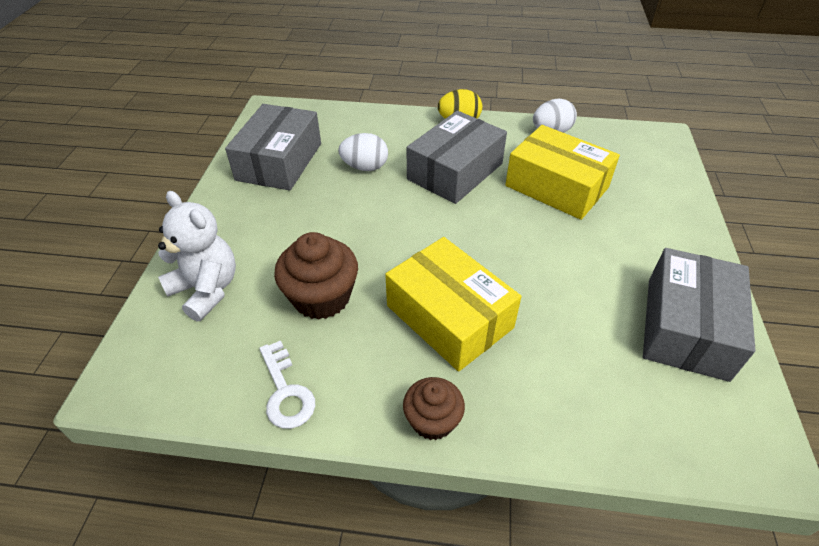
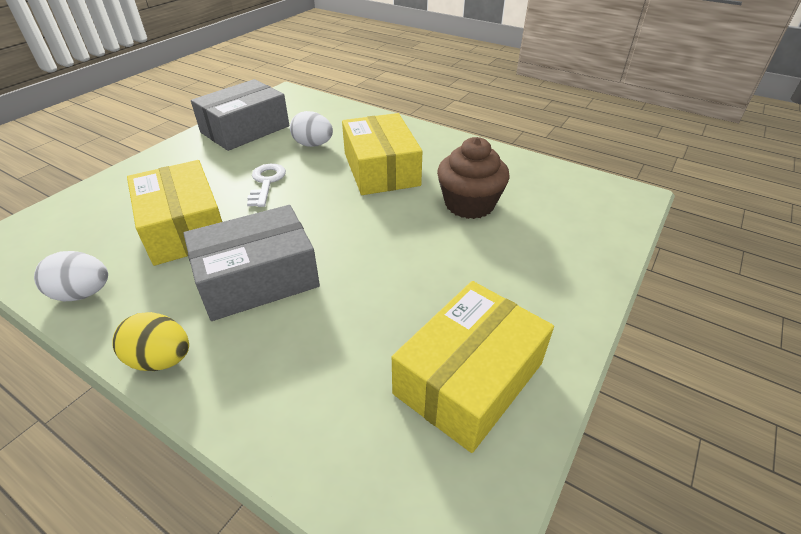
camera: 155 degrees left, 5 degrees down
(206, 290) = (571, 237): white teddy bear -> none
(279, 161) = (468, 378): grey box -> yellow box
(286, 392) = (511, 164): white key -> white key (266, 182)
(365, 167) = (355, 322): white egg -> white egg (313, 145)
(432, 420) = (428, 135): brown cupcake -> none

